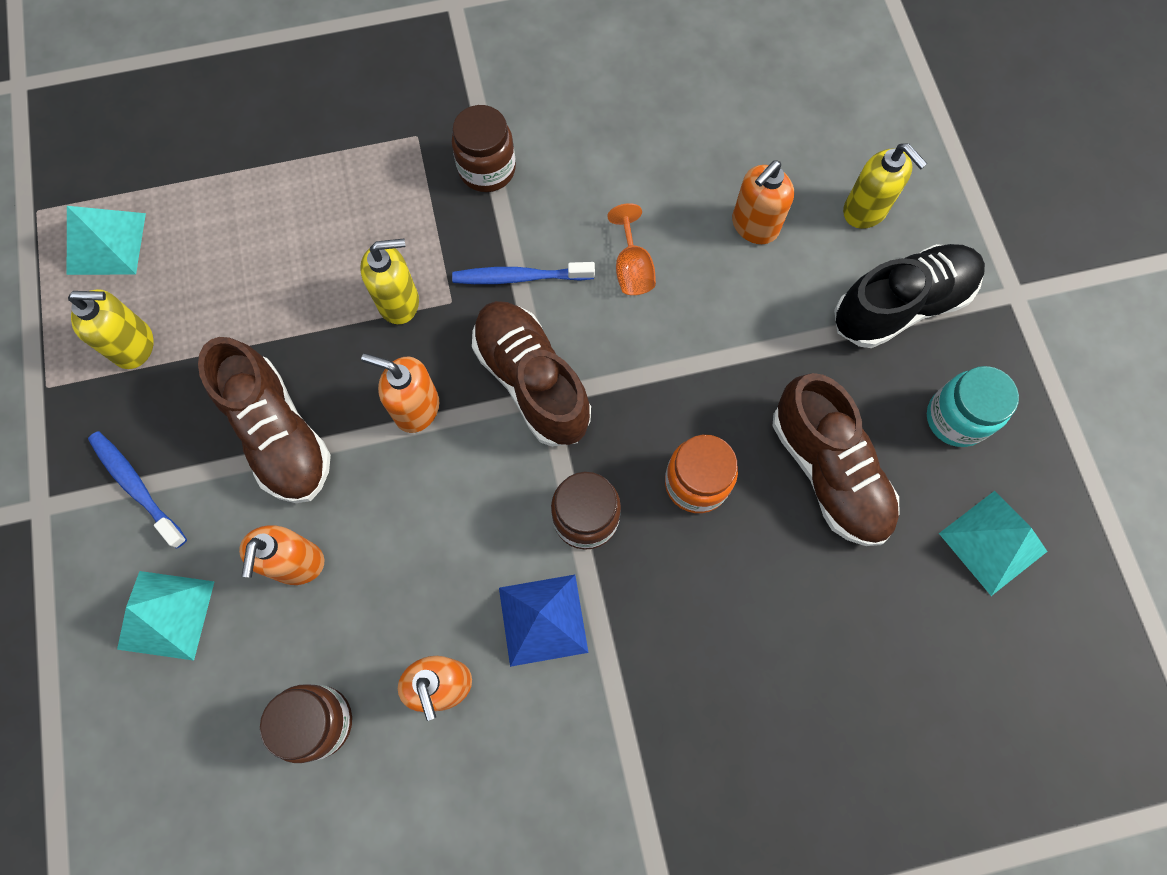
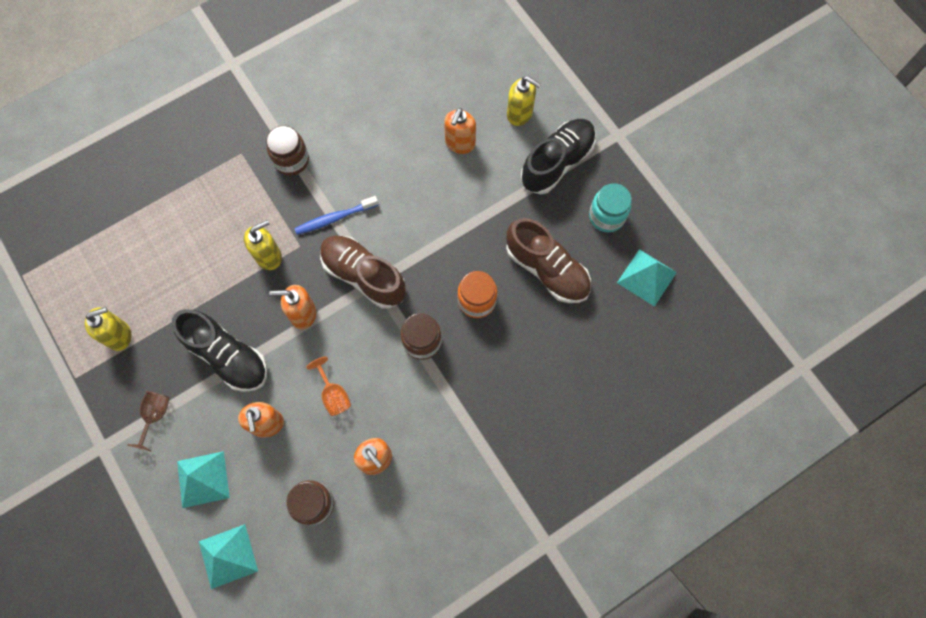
camera: 20 degrees left, 0 degrees up
(106, 243) = (75, 281): turquoise pyramid -> turquoise pyramid (228, 556)
(137, 487) = (155, 415): blue toothbrush -> brown goblet
(279, 434) = (227, 356): brown shoe -> black shoe
(543, 619) = (418, 405): blue pyramid -> none
(632, 268) = (398, 191): orange goblet -> orange goblet (333, 395)

